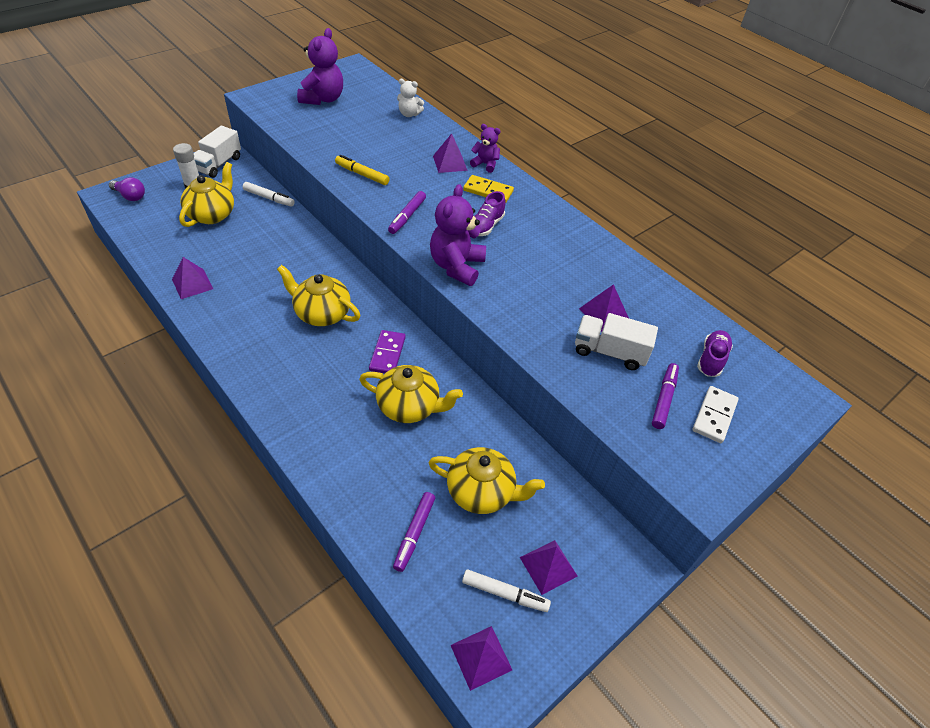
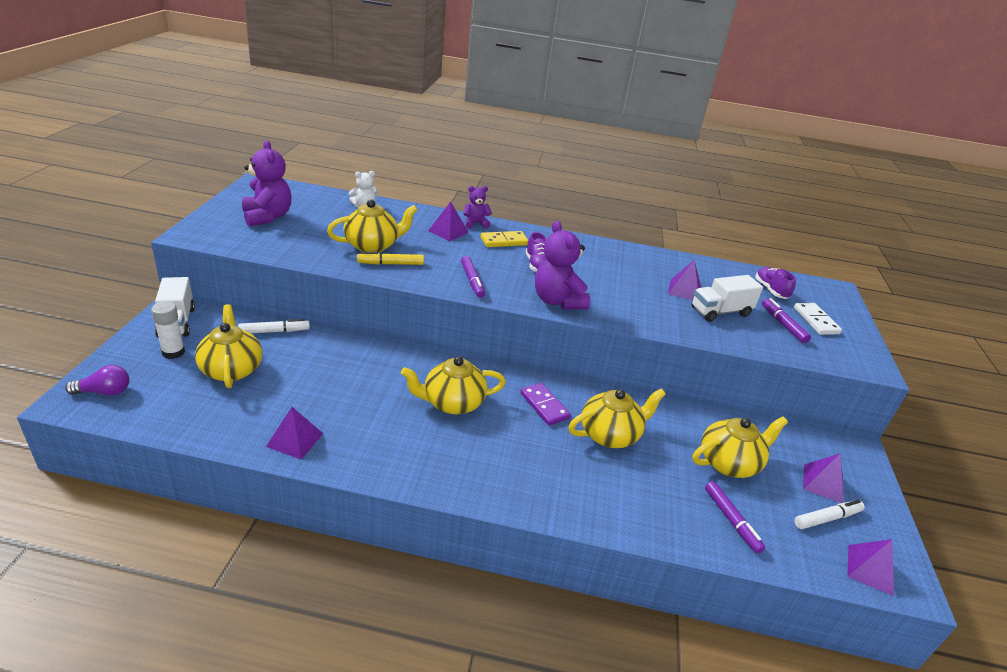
camera: 40 degrees left, 15 degrees down
(369, 153) = (373, 245): none -> yellow teapot

